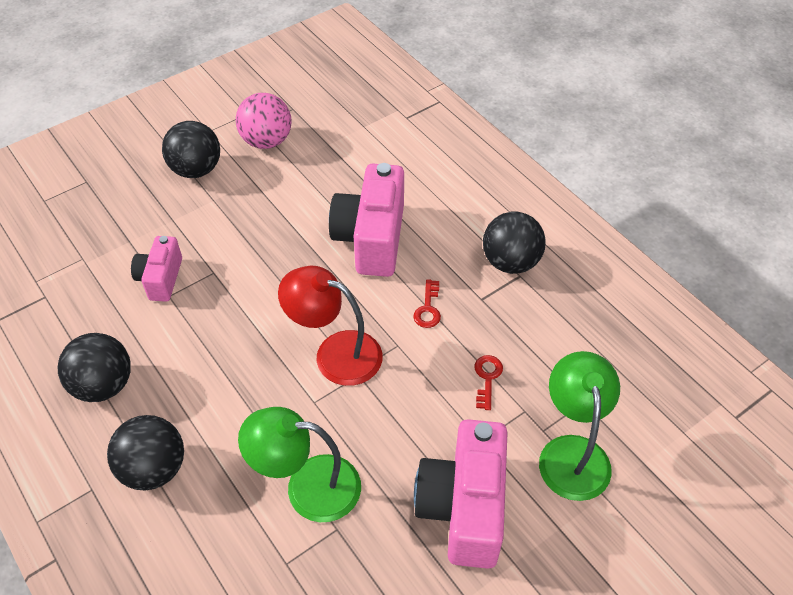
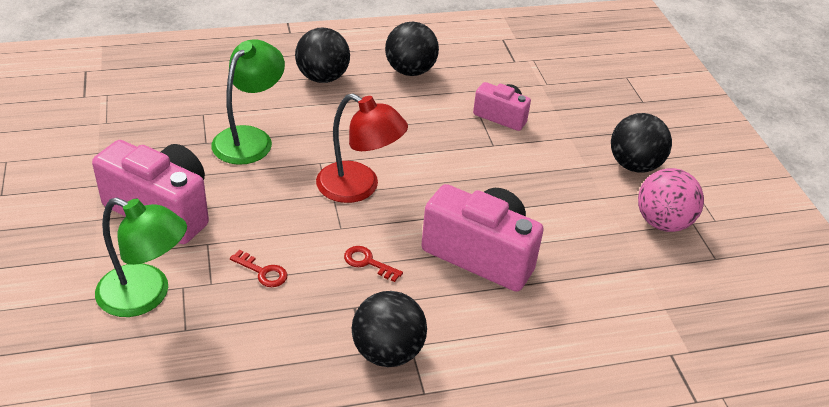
camera: 110 degrees right, 10 degrees down
(335, 353) = (359, 188): red lamp -> red lamp turned 75 degrees clockwise

